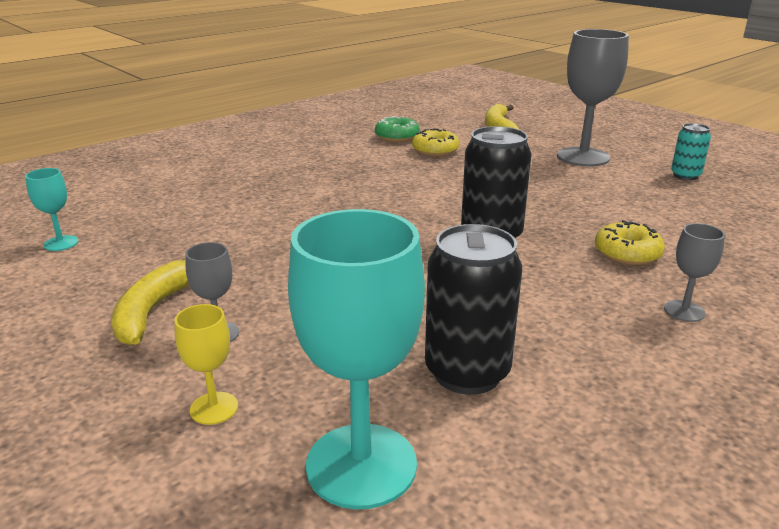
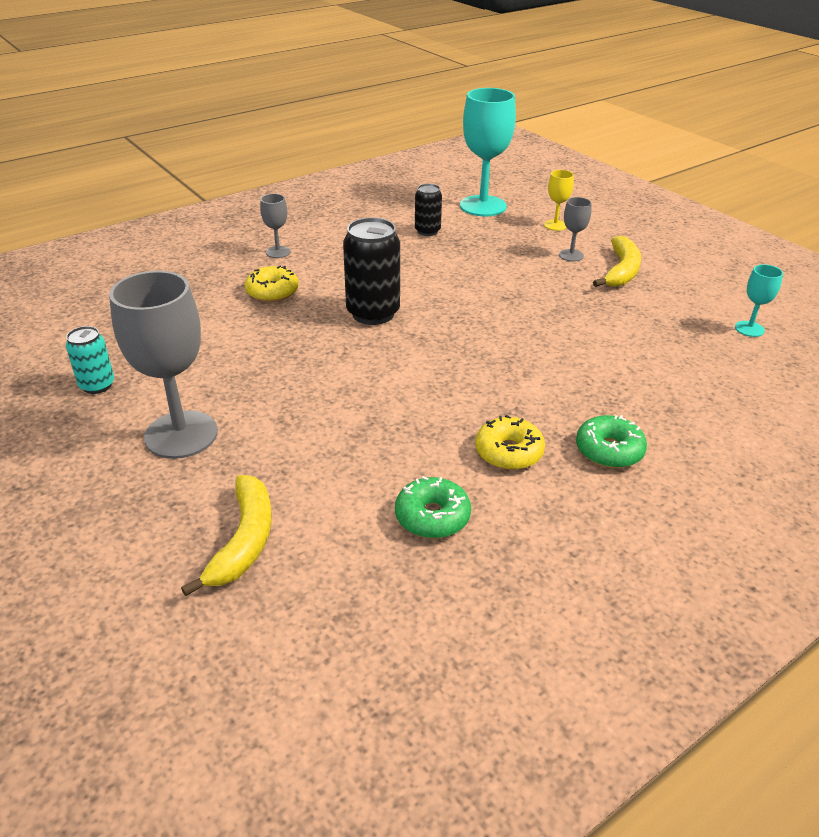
camera: 175 degrees left, 10 degrees up
(276, 162) = (609, 450): none -> green donut
(435, 151) = (380, 466): yellow donut -> yellow donut (508, 452)
(467, 372) = (427, 231): black can -> black can, size x0.58

